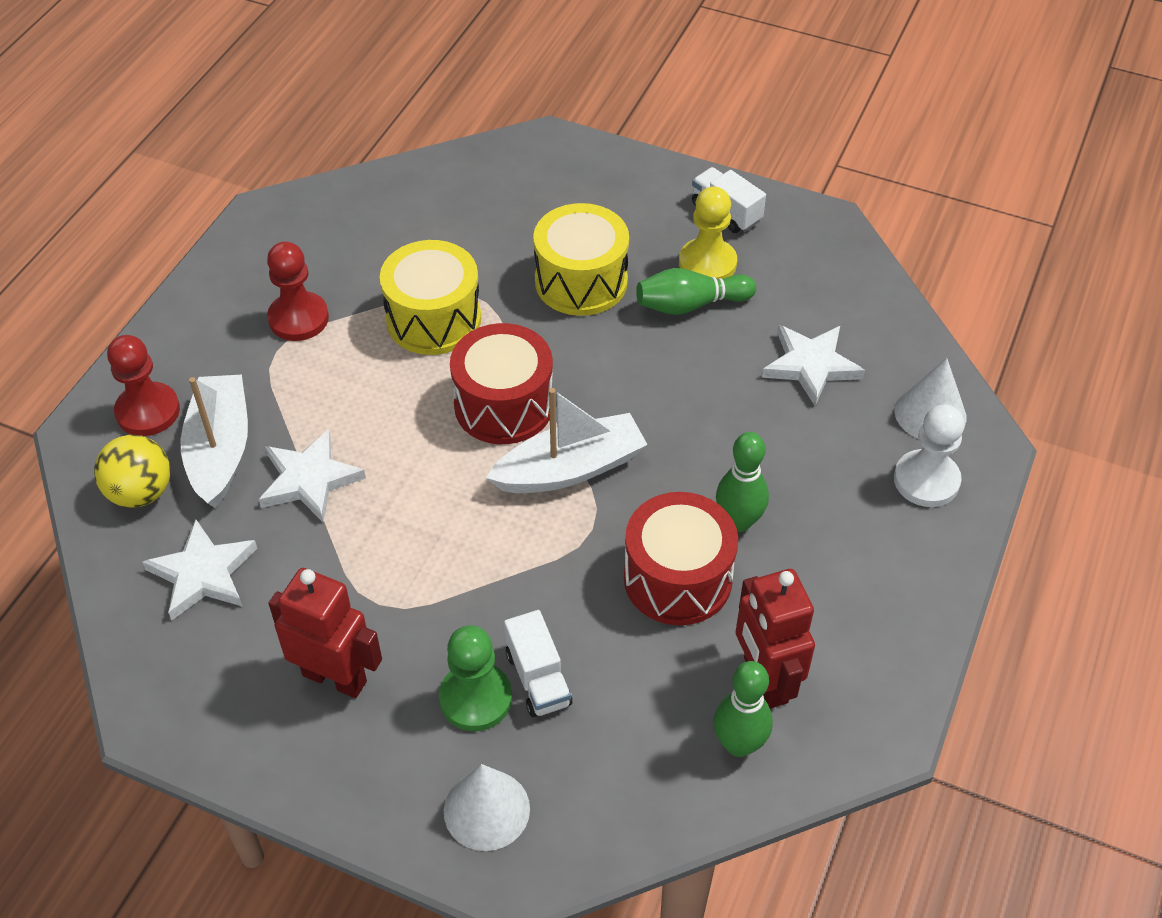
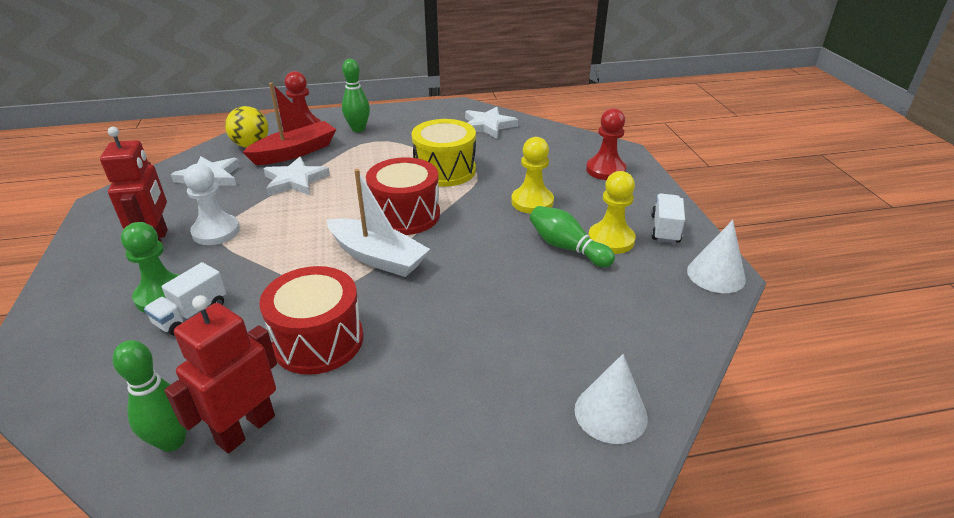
camera: 55 degrees right, 15 degrees down
(220, 450) = (295, 152): white boat -> red boat
(298, 318) = (402, 138): red pawn -> red pawn (605, 170)
(486, 809) = (69, 336): white cone -> white cone (716, 275)
(581, 281) = (532, 202): yellow drum -> yellow pawn
(738, 521) = (394, 348): green bowling pin -> green bowling pin (358, 129)
(811, 365) = (580, 323): white star -> white star (488, 126)
(926, 480) = (535, 443): white pawn -> white pawn (216, 231)

